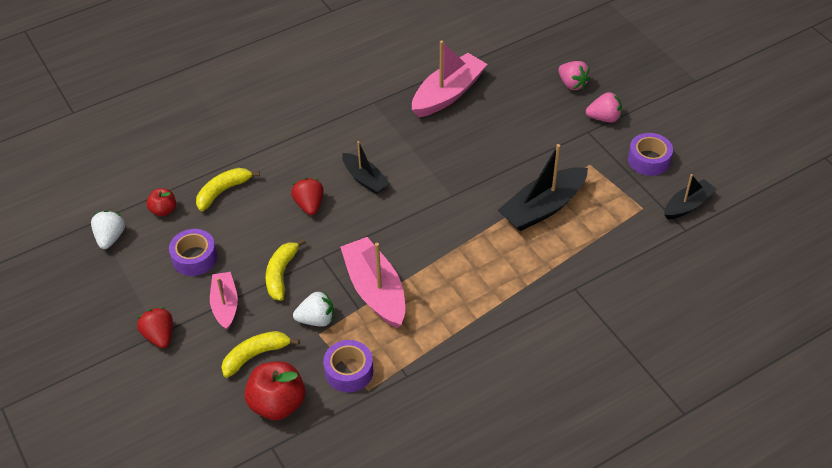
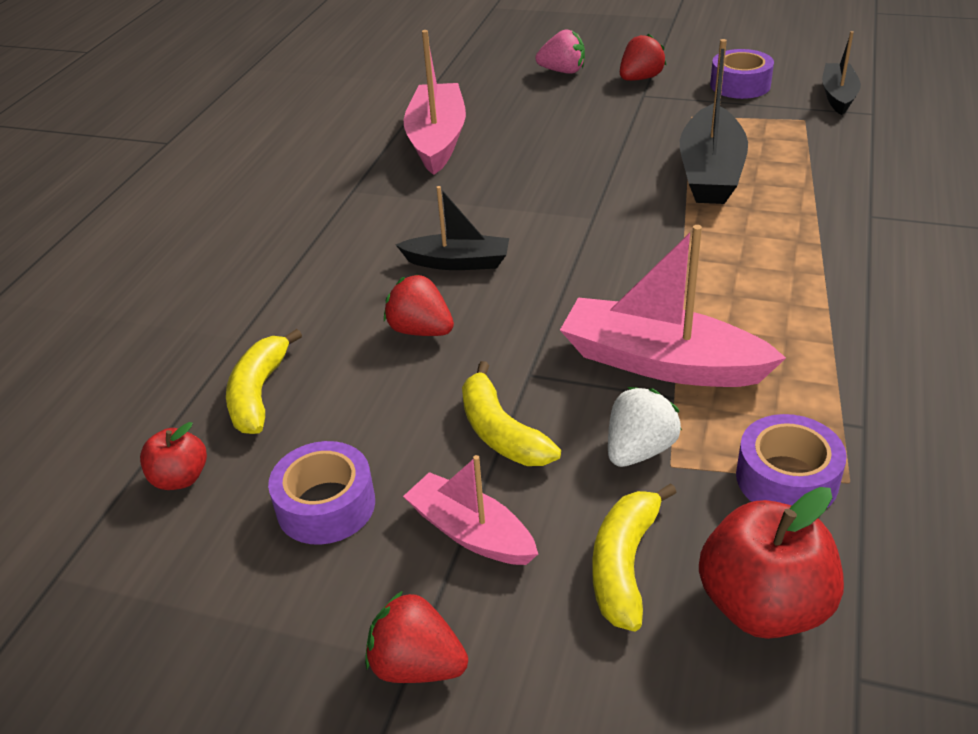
camera: 40 degrees left, 10 degrees down
(110, 238) = (118, 582): white strawberry -> none
(604, 118) = (640, 78): pink strawberry -> red strawberry

